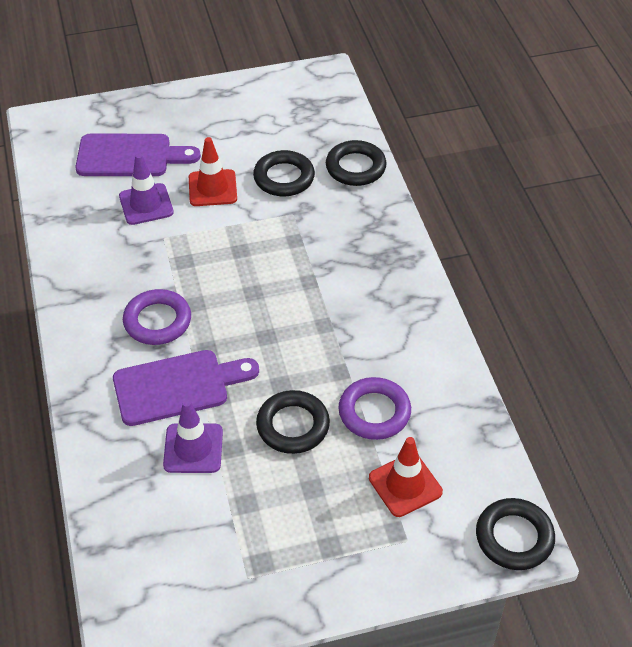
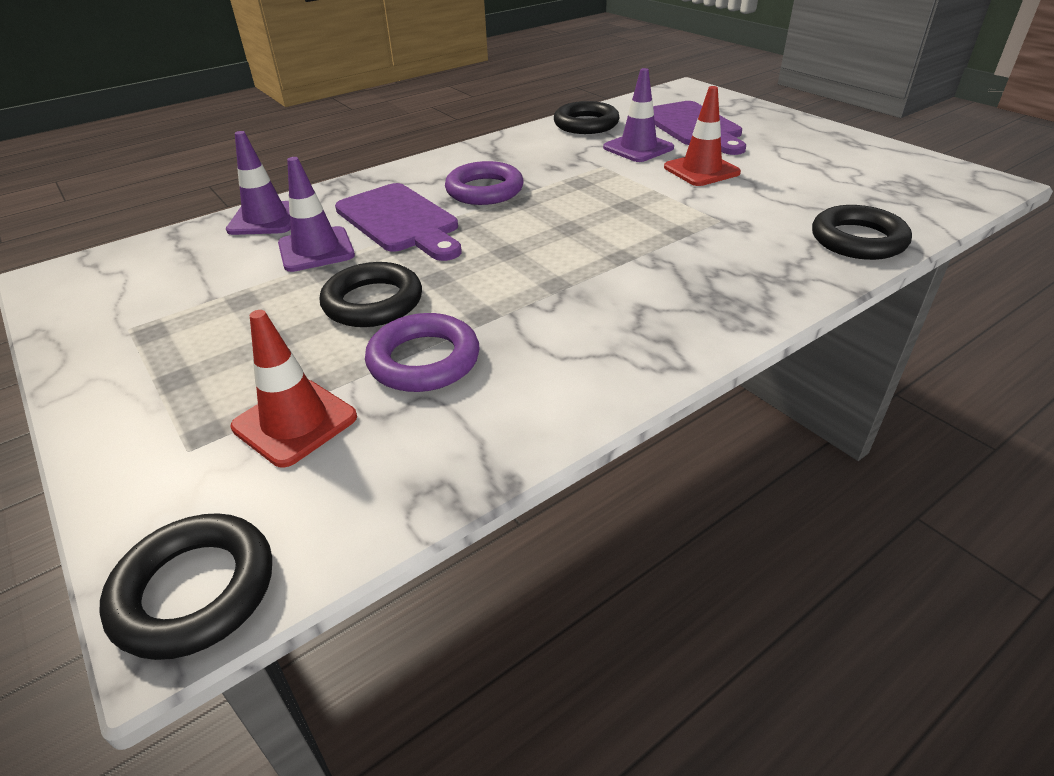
camera: 70 degrees right, 10 degrees down
(111, 477) = (265, 219): none -> purple traffic cone
(284, 178) = (771, 201): black ring -> black ring (586, 124)

